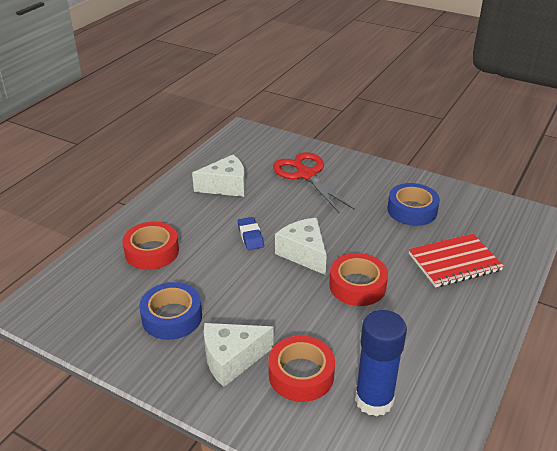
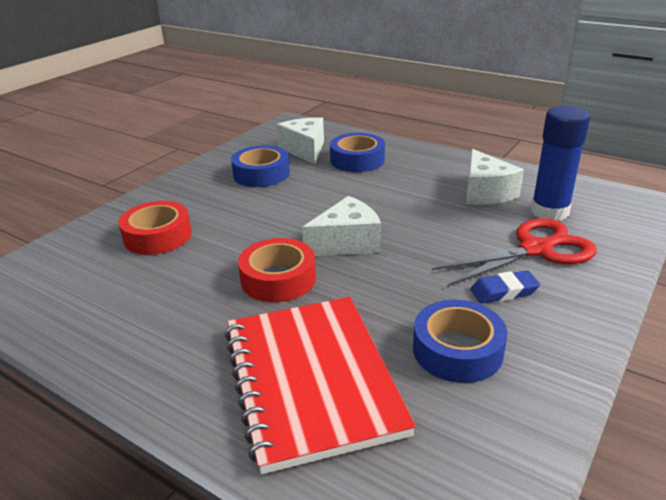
camera: 95 degrees right, 5 degrees down
(152, 251) = (357, 160): red tape -> blue tape
(232, 359) = (195, 202): white cheese -> white cheese (305, 150)
(250, 236) = (382, 209): blue eraser -> blue eraser (504, 291)
(374, 400) = (100, 277): blue glue stick -> blue glue stick (549, 212)
(454, 262) = (311, 380): red notebook -> red notebook, size x1.51

